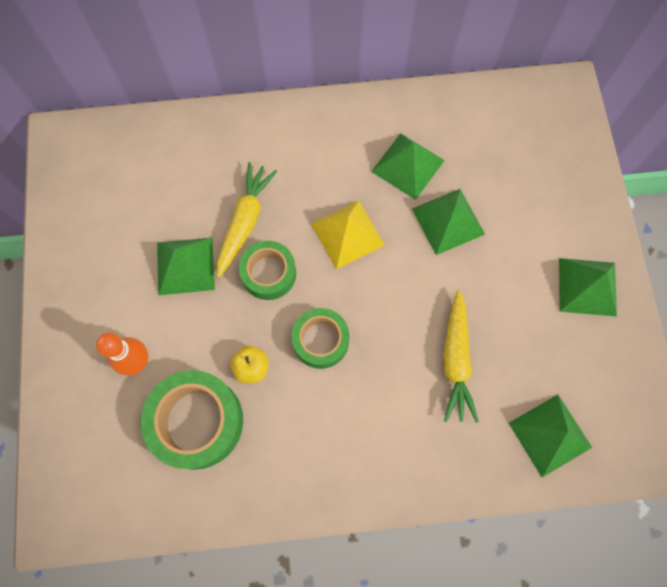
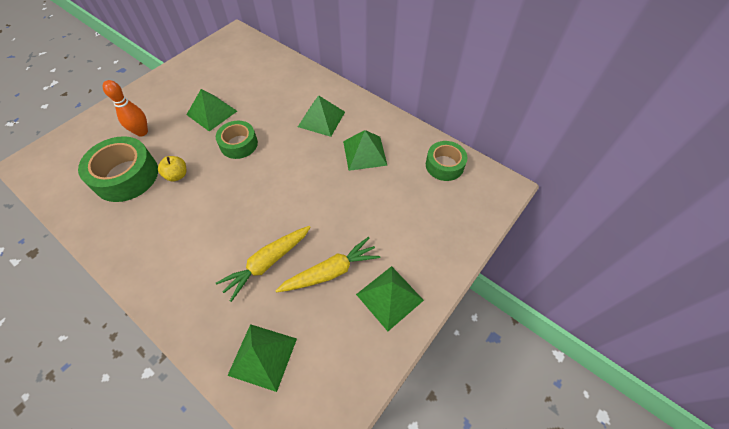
camera: 45 degrees right, 15 degrees down
(245, 222) = (258, 116): yellow carrot -> yellow carrot (330, 272)
(320, 340) = (220, 192): green tape -> green tape (444, 165)
(347, 234) = (295, 158): yellow pyramid -> none
(448, 221) = (352, 194): green pyramid -> green pyramid (321, 119)

